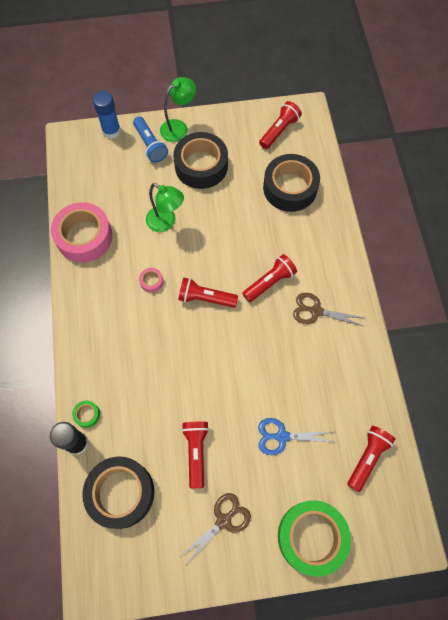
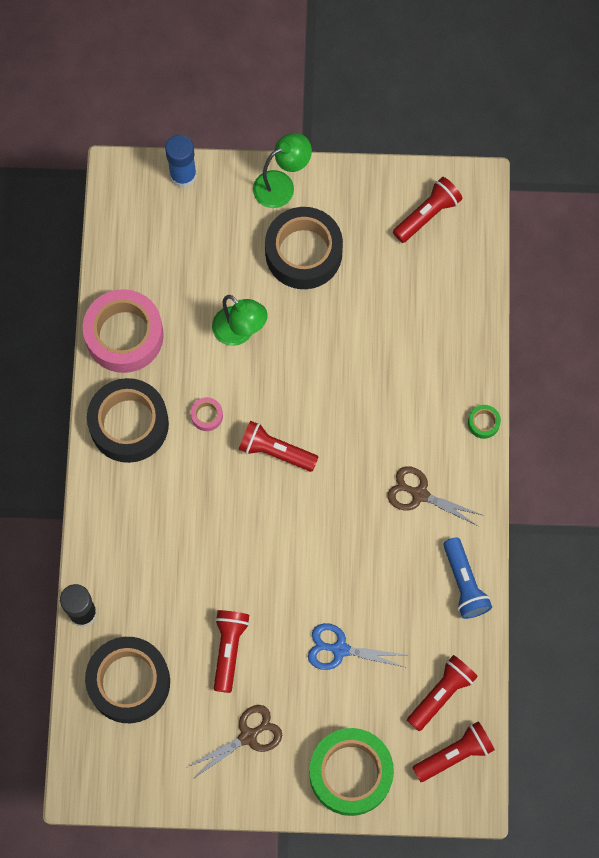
camera: 10 degrees right, 5 degrees up
(87, 415) = (99, 579): green tape -> green tape (483, 423)
(150, 145) = (236, 208): blue flashlight -> blue flashlight (464, 583)
(270, 282) = (366, 443): red flashlight -> red flashlight (454, 754)
(290, 188) = (423, 308): black tape -> black tape (129, 424)

